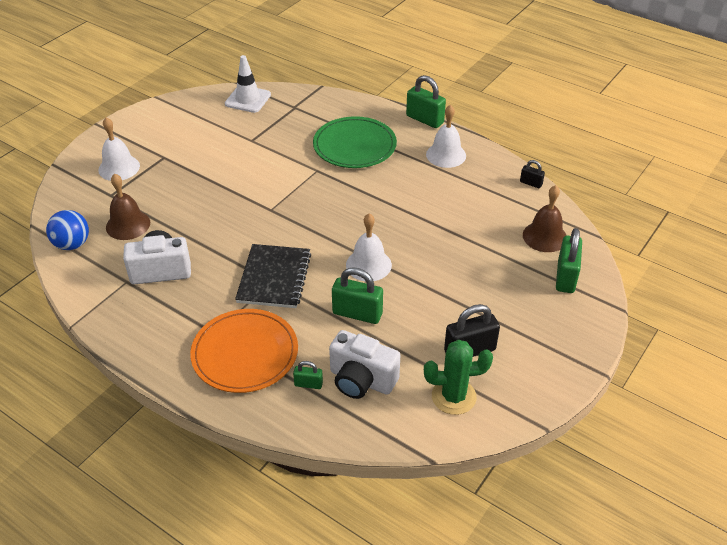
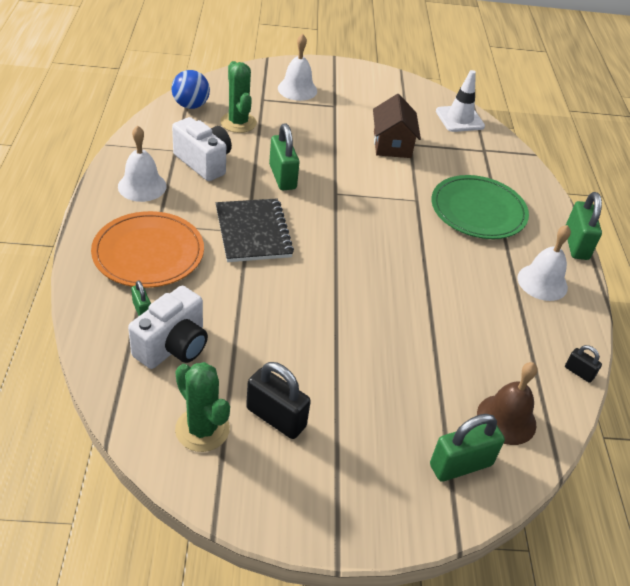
camera: 50 degrees right, 0 degrees up
(128, 225) = (238, 123): brown bell -> green cactus
(243, 150) = (392, 144): none -> brown house
(274, 278) = (253, 232): black notebook -> black notebook turned 75 degrees counterclockwise
(357, 313) = (256, 307): green padlock -> green padlock (282, 177)
(361, 380) = (173, 346): white camera -> white camera turned 135 degrees counterclockwise
(368, 265) = (327, 288): white bell -> white bell (142, 186)
(531, 183) = (579, 372): black padlock -> black padlock turned 45 degrees counterclockwise

